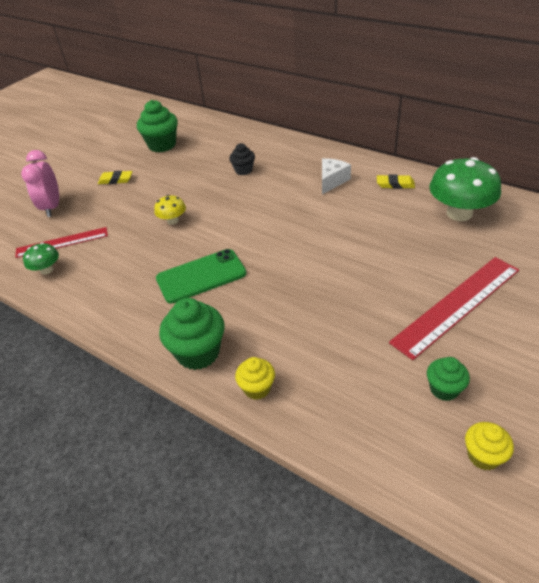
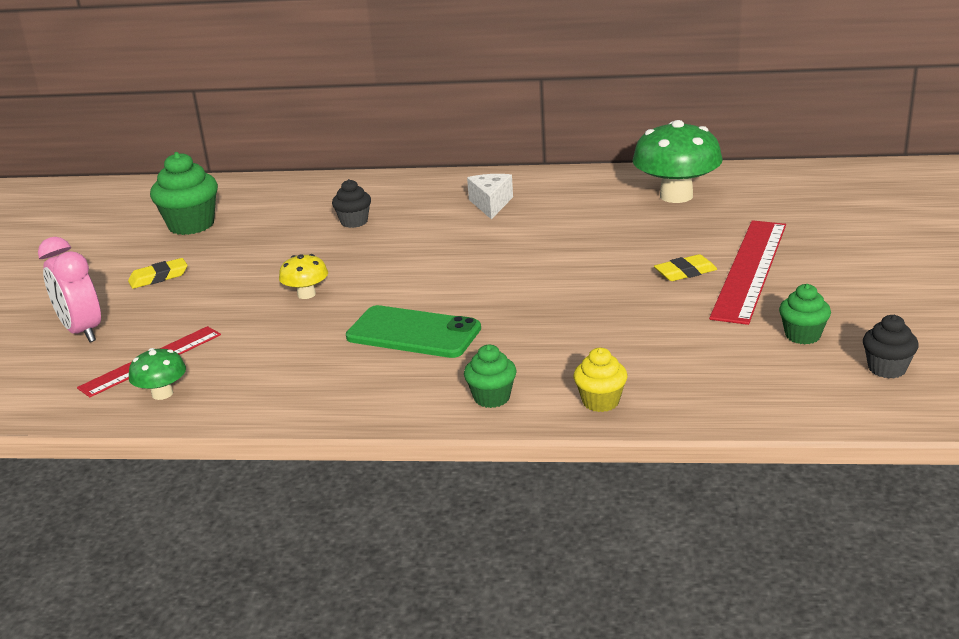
camera: 30 degrees left, 15 degrees down
(198, 353) = (492, 398): green cupcake -> green cupcake, size x0.58
(201, 276) = (413, 333): green phone -> green phone turned 75 degrees clockwise
(395, 184) = (575, 189): yellow eraser -> yellow eraser (685, 272)
(483, 456) = (887, 369): yellow cupcake -> black cupcake

